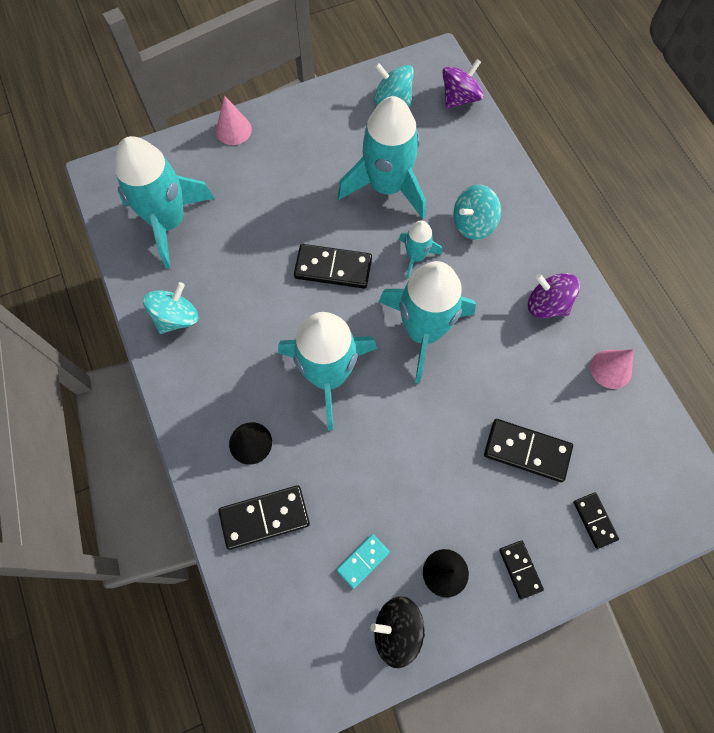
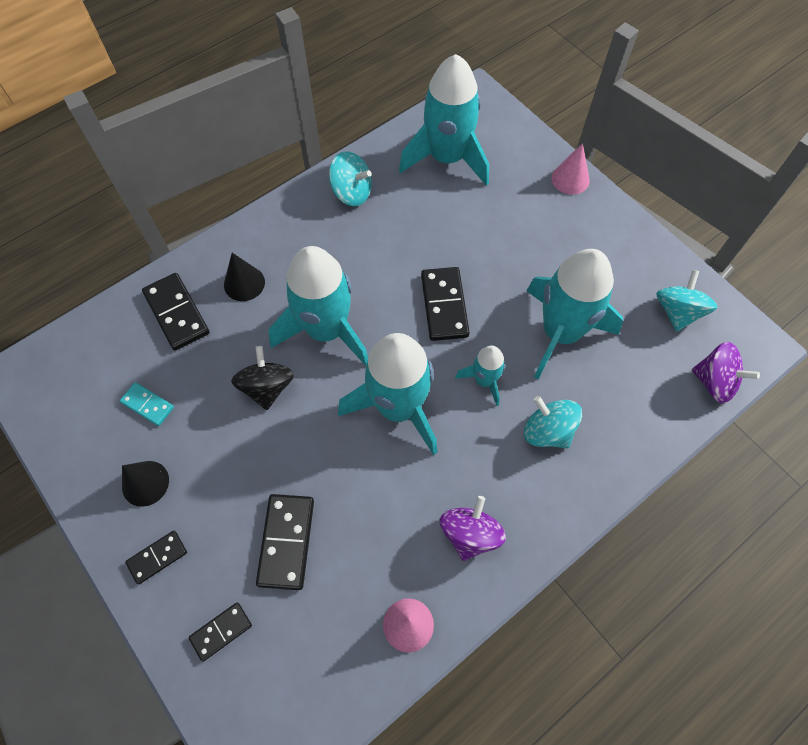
camera: 75 degrees right, 5 degrees down
(397, 630) = (87, 450): black spinning top -> black spinning top (267, 387)

